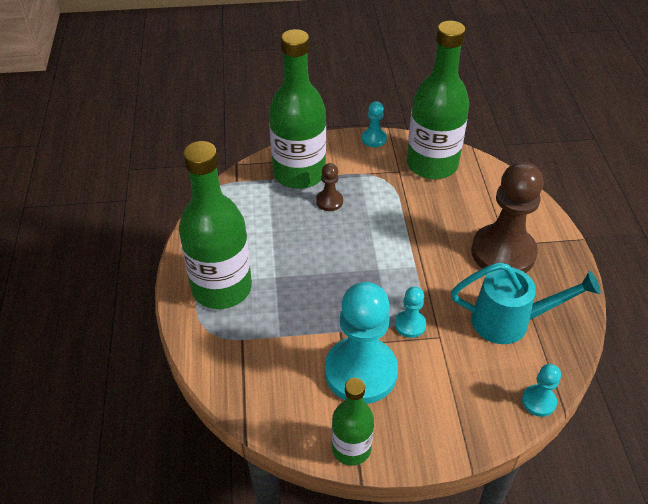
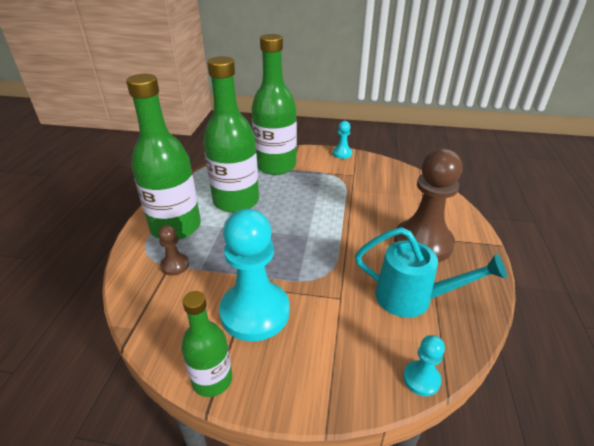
camera: 15 degrees right, 10 degrees down
(329, 201) = (290, 185): brown pawn -> brown pawn (175, 265)
(410, 325) = (317, 282): turquoise pawn -> none
(432, 164) = (381, 174): green bottle -> green bottle (236, 201)

